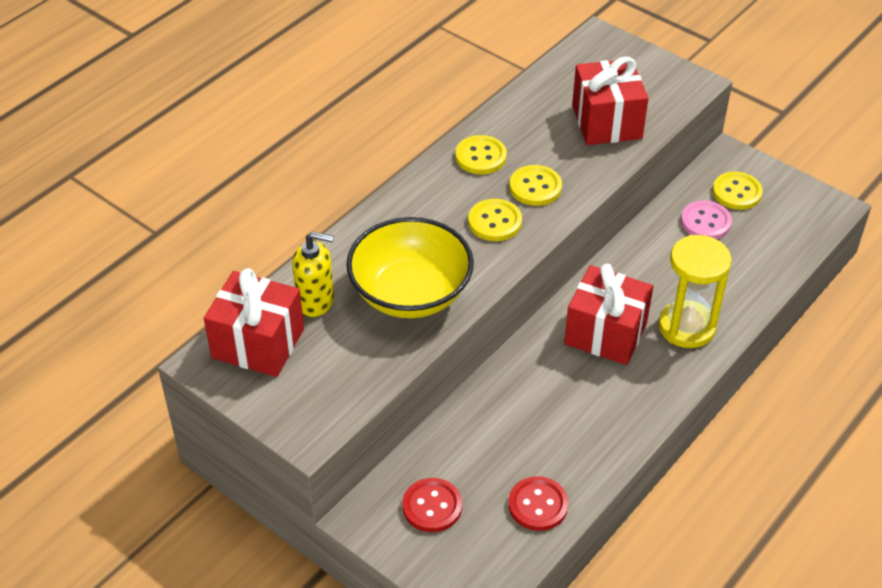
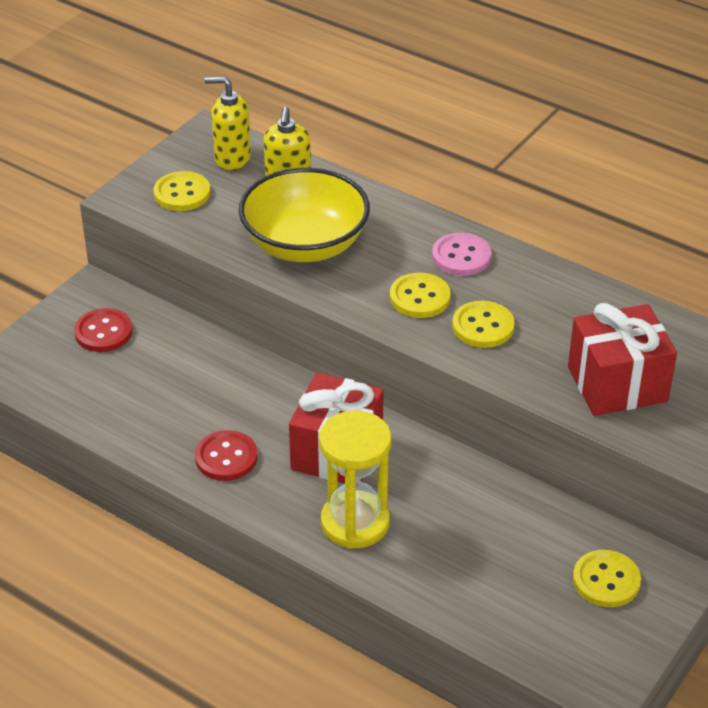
camera: 85 degrees right, 5 degrees down
(258, 343) = (232, 158): red gift -> yellow soap dispenser
(480, 156) = (525, 282): yellow button -> yellow button (182, 193)
(538, 505) = (102, 403): red button -> red button (226, 457)
(705, 222) = (540, 546): pink button -> pink button (461, 256)

